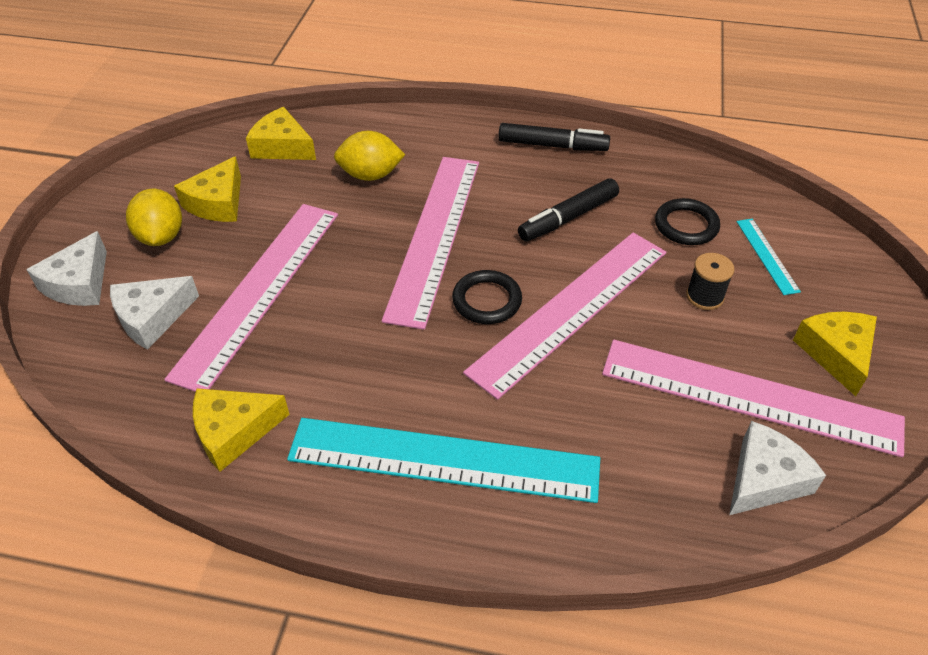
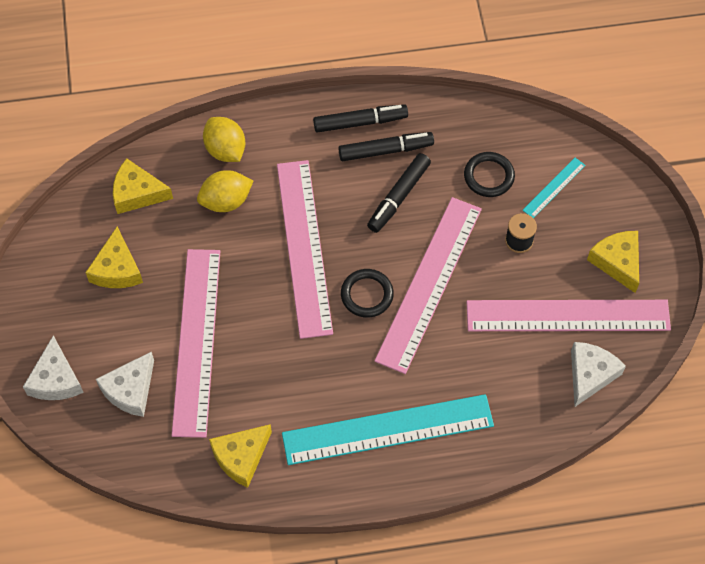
camera: 20 degrees left, 15 degrees up
(161, 237) = (92, 316): yellow lemon -> yellow lemon (225, 150)
(571, 174) = (385, 150): none -> black marker
(767, 255) = (554, 187): turquoise ruler -> turquoise ruler turned 75 degrees clockwise

